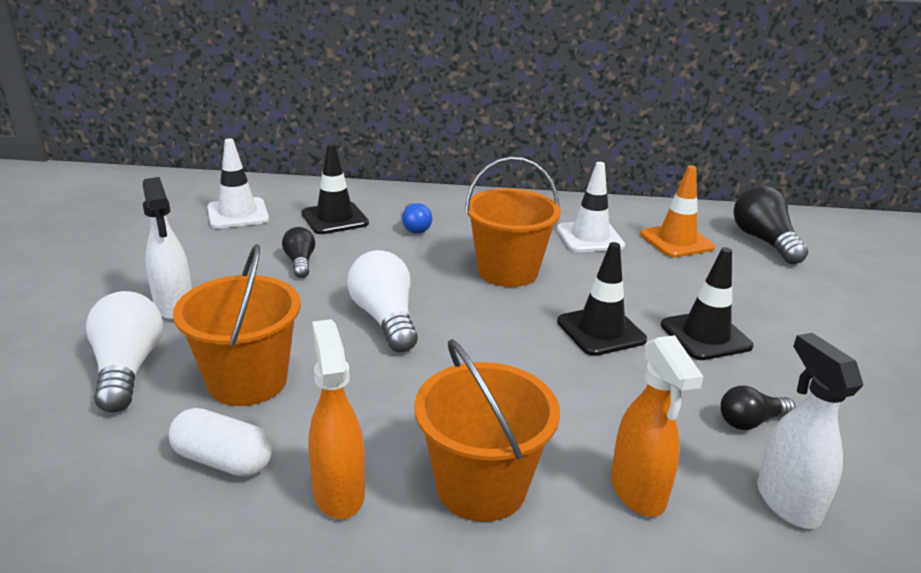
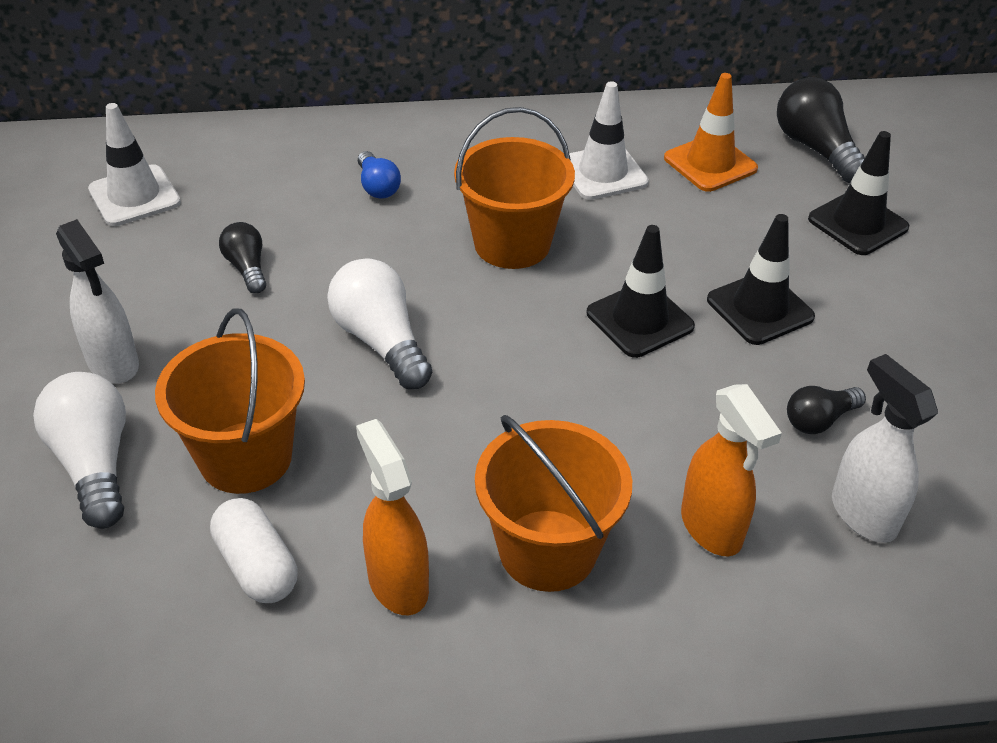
camera: 10 degrees left, 15 degrees up
(223, 460) = (257, 566): white capsule -> white capsule turned 45 degrees clockwise
(335, 218) = (268, 186): black traffic cone -> black traffic cone (857, 223)

